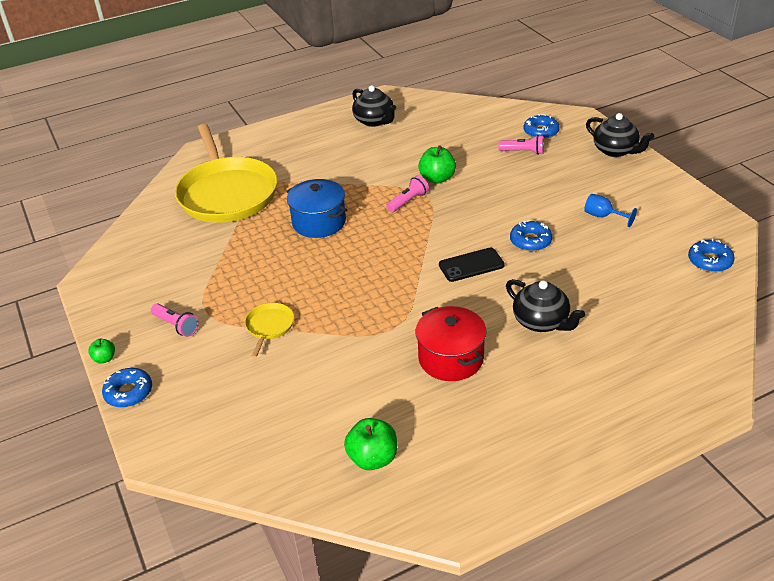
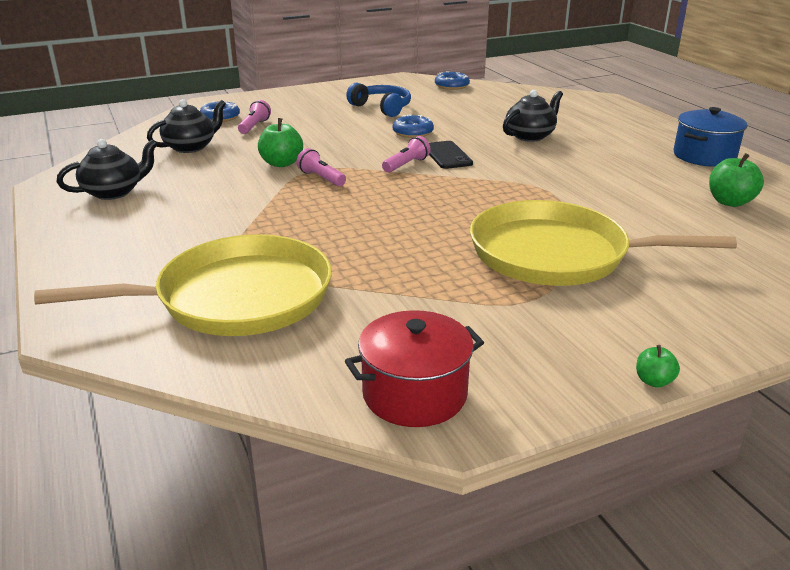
camera: 90 degrees left, 10 degrees down
(129, 392) = (713, 350): blue donut -> none
(176, 325) = (566, 321): pink flashlight -> pink flashlight (406, 165)
(269, 327) = (557, 254): yellow pan -> yellow pan, size x2.46
(319, 222) = (345, 227): blue pot -> blue pot (704, 156)
(451, 358) = (586, 169): red pot -> red pot (414, 394)
(603, 216) = (382, 108): blue goblet -> blue headphones
(615, 150) = (278, 96): black teapot -> black teapot (191, 147)

